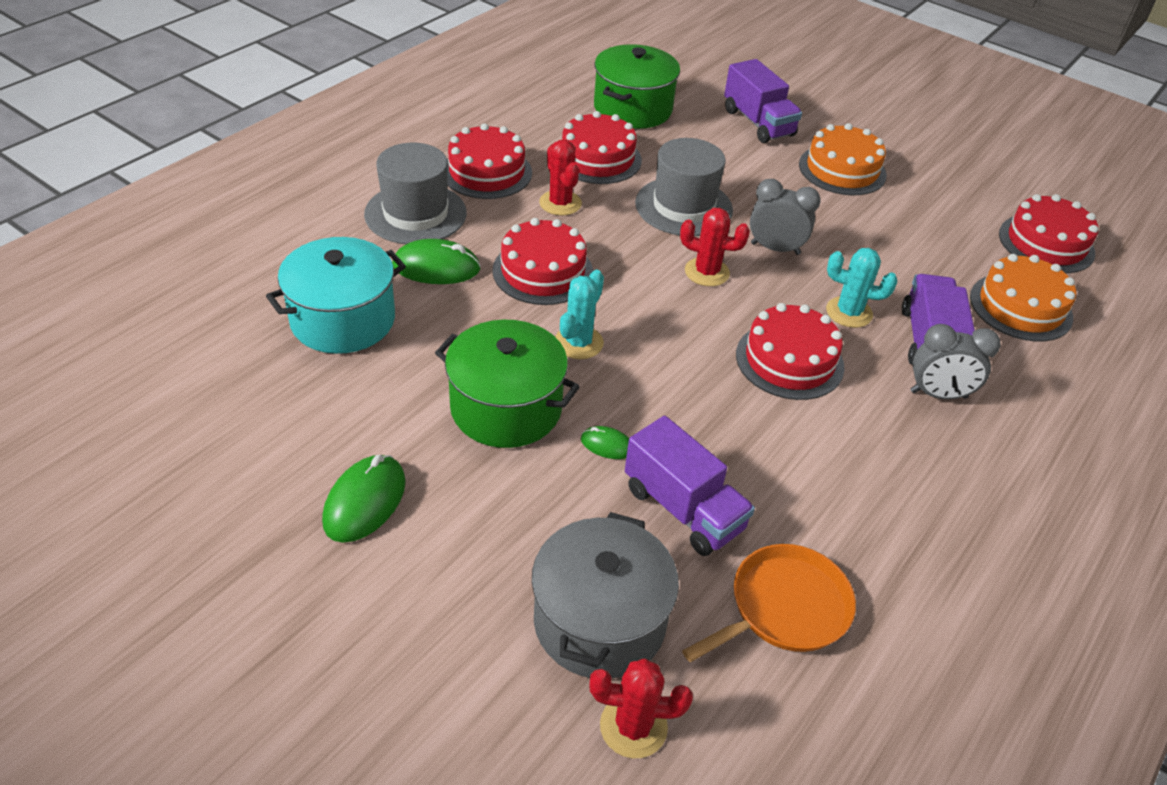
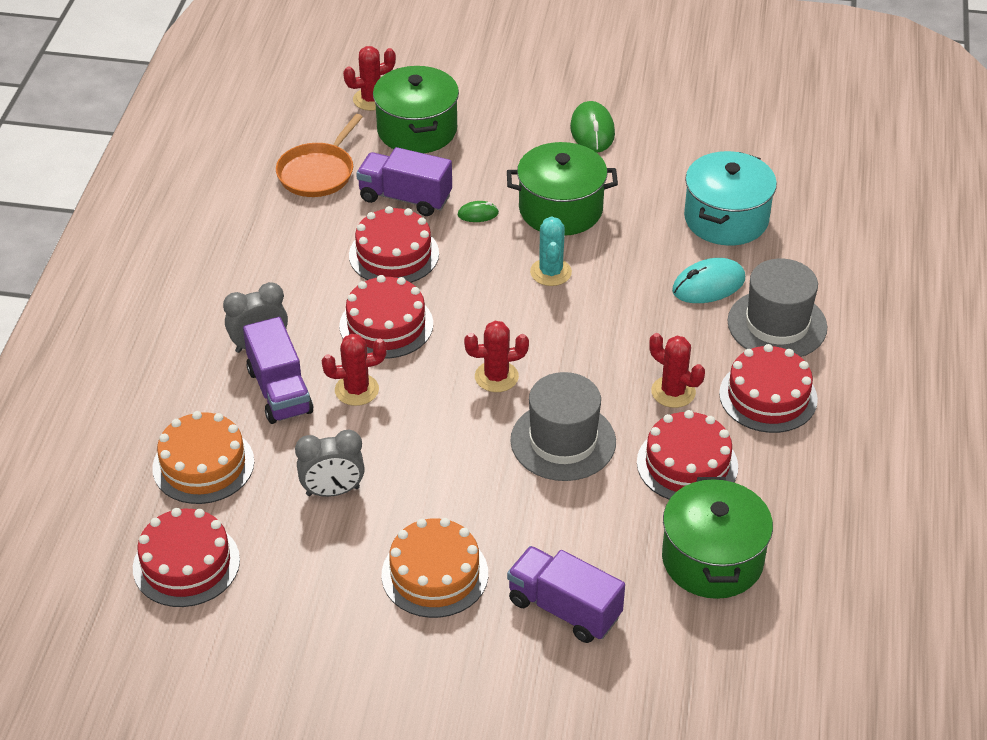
camera: 155 degrees right, 0 degrees up
(436, 267) = (708, 285): green mouse -> turquoise mouse
(543, 271) = (627, 318): red cake -> red cake (394, 254)
(599, 621) = (417, 130): grey pot -> green pot
(775, 249) = (451, 430): grey clock -> grey clock (333, 491)
(849, 312) = (356, 390): turquoise cactus -> red cactus

